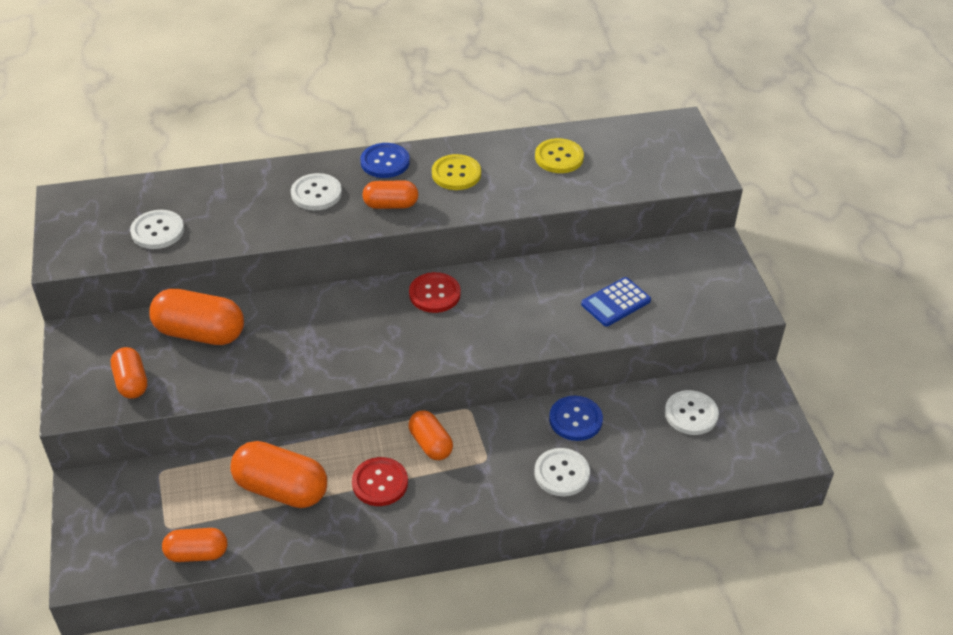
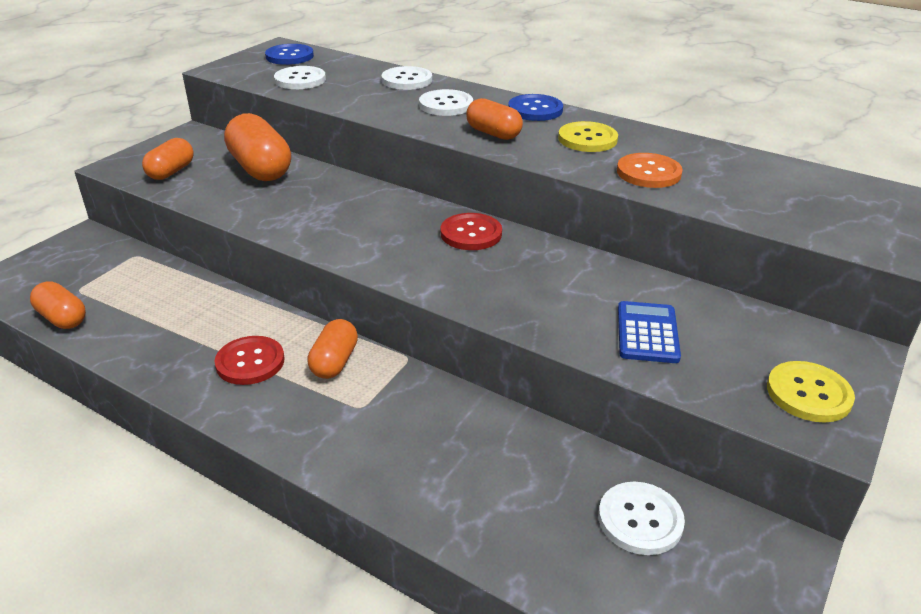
camera: 45 degrees right, 10 degrees down
(281, 489) = (180, 316): orange capsule -> none
(528, 185) = (648, 173): none -> orange button
(559, 157) = (715, 168): yellow button -> yellow button (808, 393)
(561, 473) = (411, 471): white button -> white button (407, 80)
(575, 419) = (496, 433): blue button -> blue button (289, 56)
(616, 302) = (647, 333): blue calculator -> blue calculator turned 90 degrees clockwise

